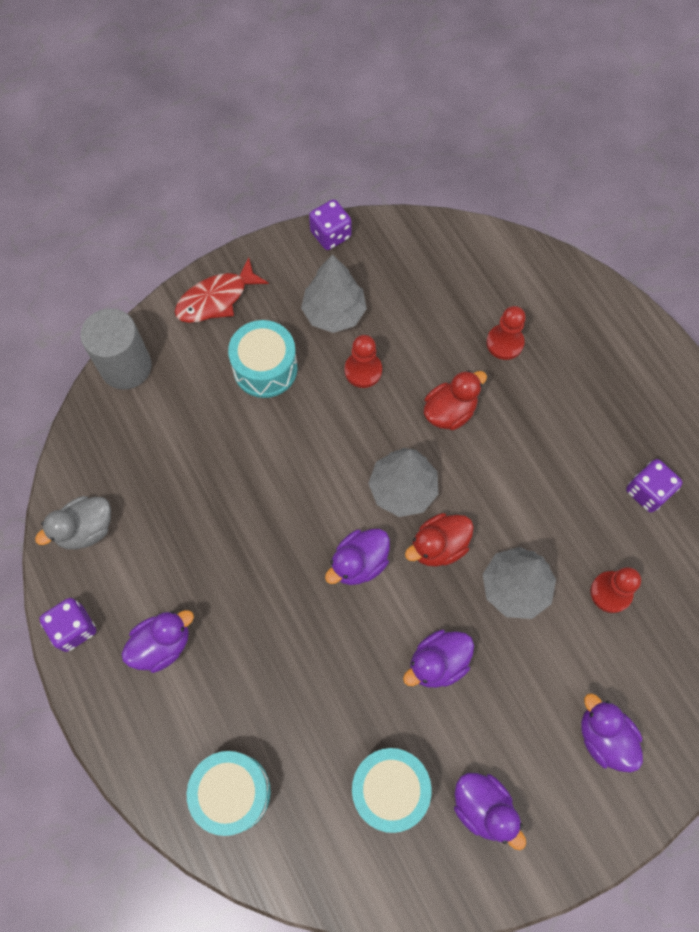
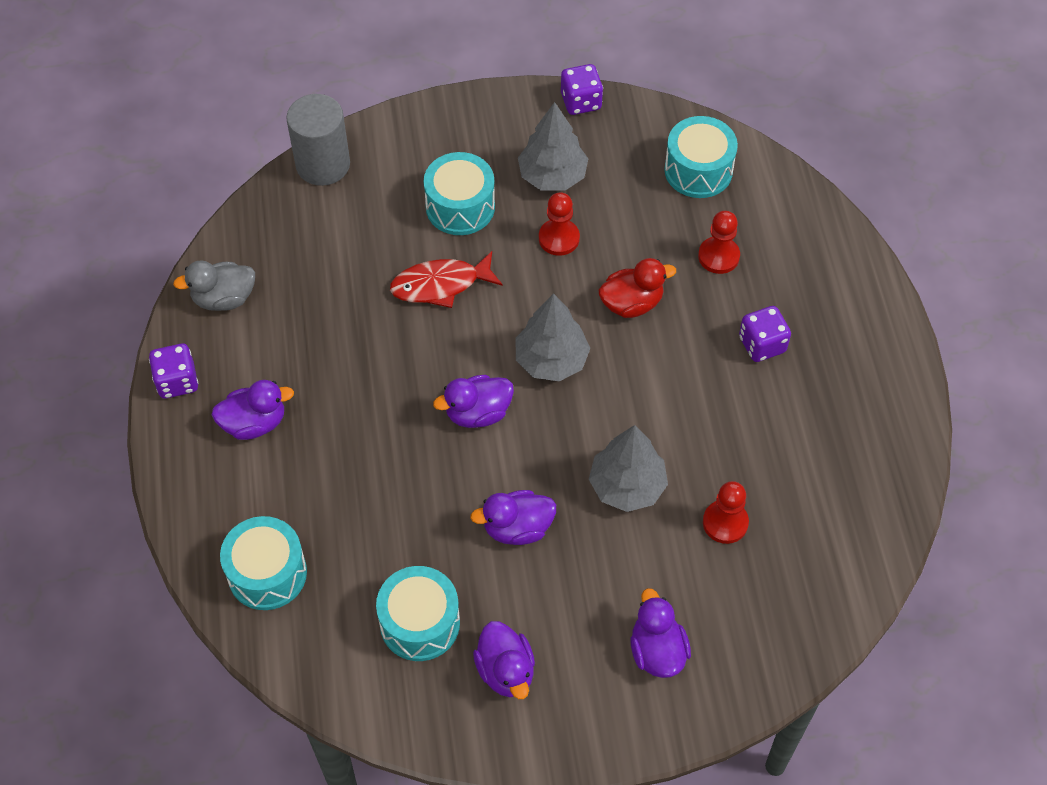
camera: 20 degrees right, 10 degrees down
(216, 299) = (438, 128): red fish -> red fish (440, 285)
(438, 546) = (565, 423): red duck -> none
(455, 268) = (698, 170): none -> turquoise drum
(647, 492) = (807, 442): purple dice -> purple dice (762, 344)

